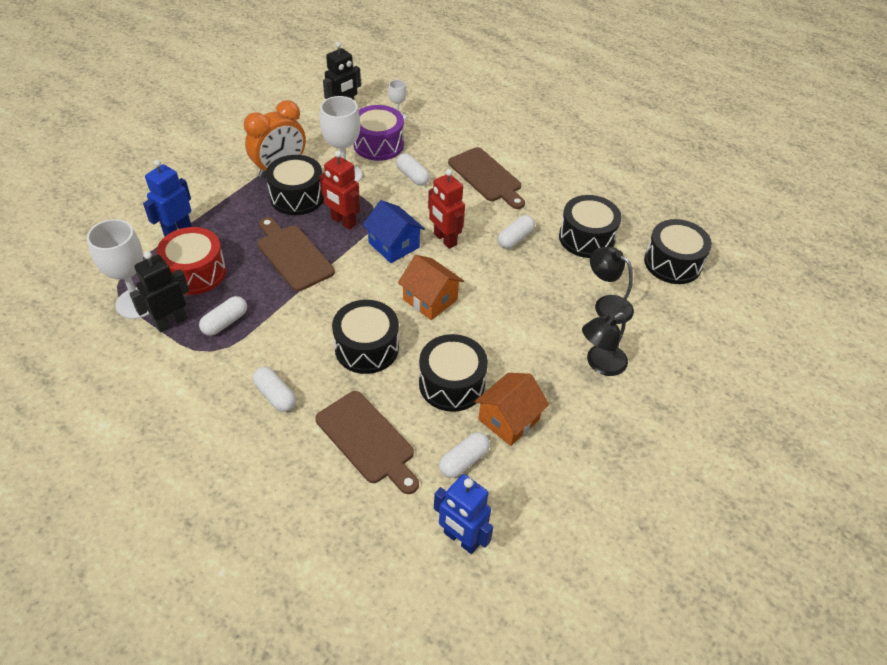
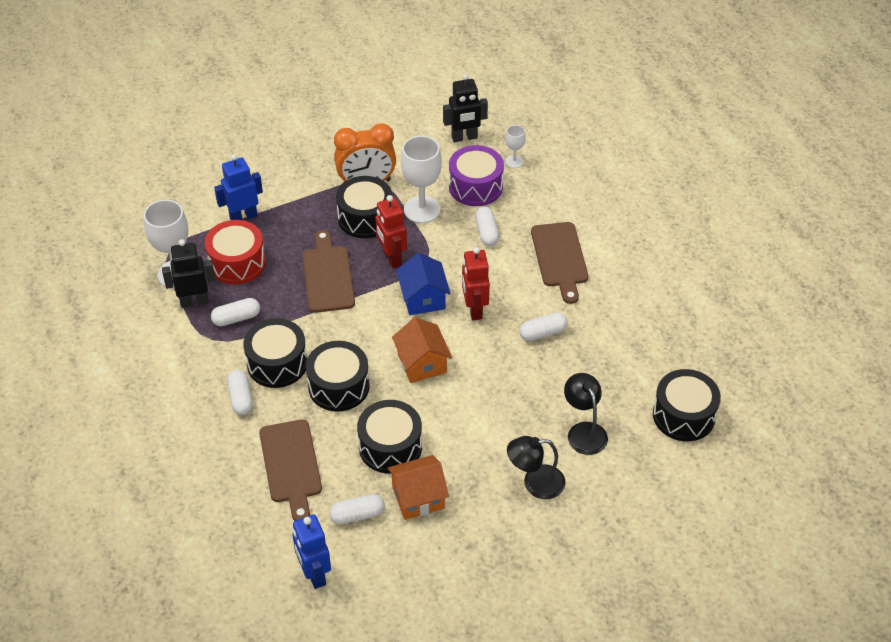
camera: 30 degrees right, 0 degrees up
(586, 238) = (614, 358): black drum -> black drum (277, 363)

